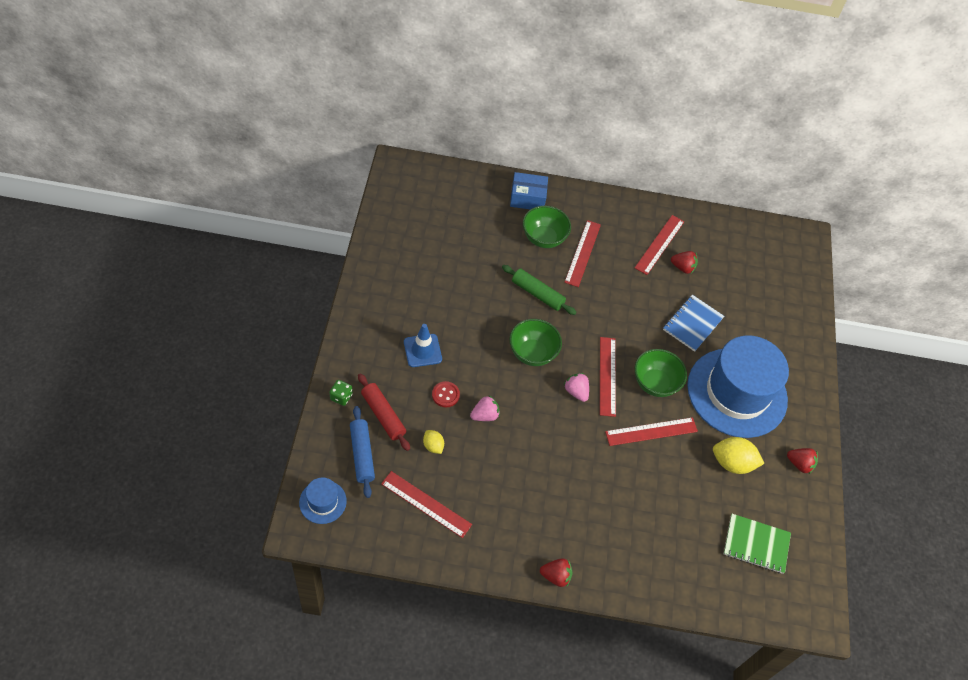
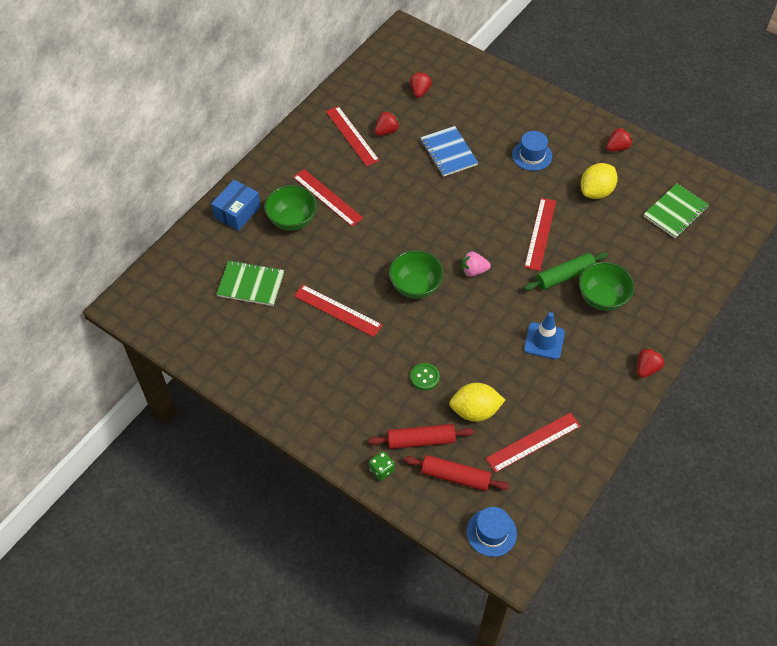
camera: 55 degrees left, 0 degrees up
(362, 454) = (455, 476): blue rolling pin -> red rolling pin
(422, 350) = (365, 376): blue traffic cone -> blue traffic cone (544, 341)
(433, 446) = (475, 411): yellow lemon -> yellow lemon, size x1.82
(445, 395) = (424, 377): red button -> green button
(464, 236) = (251, 284): none -> green notebook
(485, 415) = (462, 354): pink strawberry -> none
(537, 294) = (352, 253): green rolling pin -> green rolling pin (564, 276)
(607, 376) = (469, 239): red ruler -> red ruler (337, 310)
(655, 383) = (494, 208): green bowl -> green bowl (602, 298)
(737, 392) = (532, 155): blue hat -> blue hat, size x0.42
(745, 275) = (420, 91): none -> red strawberry

